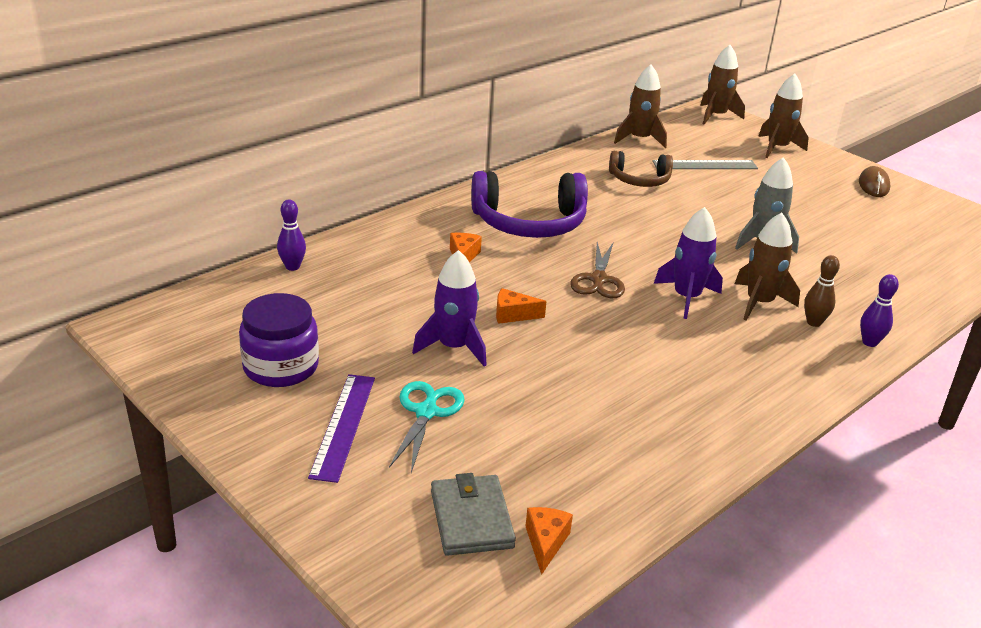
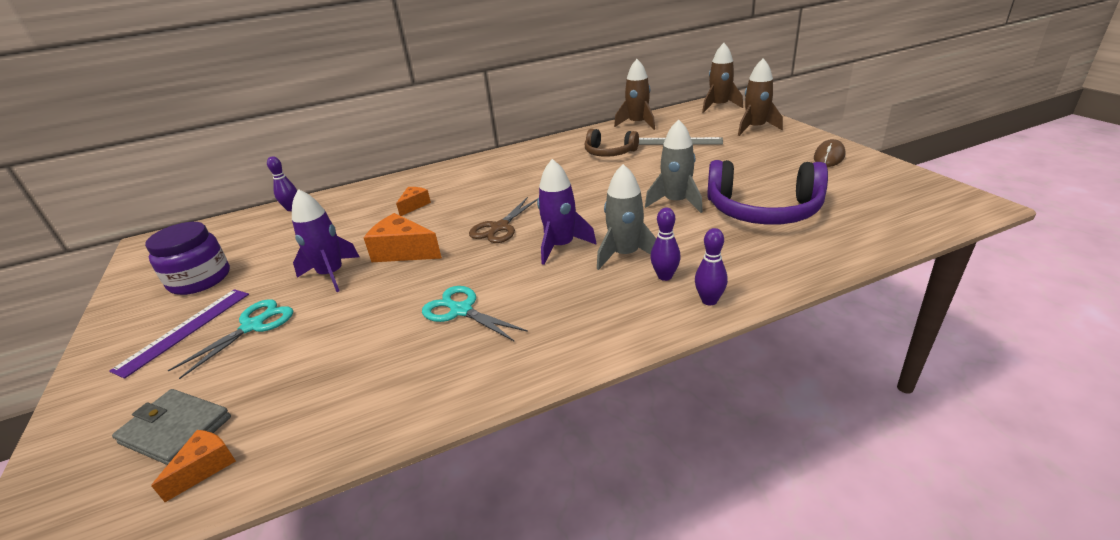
camera: 25 degrees right, 0 degrees up
(471, 519) = (176, 430): grey wallet -> grey wallet turned 75 degrees counterclockwise
(513, 315) = (403, 252): orange cheese -> orange cheese, size x1.71
(529, 222) = (489, 182): purple headphones -> purple headphones (763, 210)
(647, 373) = (461, 310): none -> turquoise scissors
(759, 303) = (625, 254): brown rocket -> grey rocket
(814, 322) = (665, 276): brown bowling pin -> purple bowling pin

